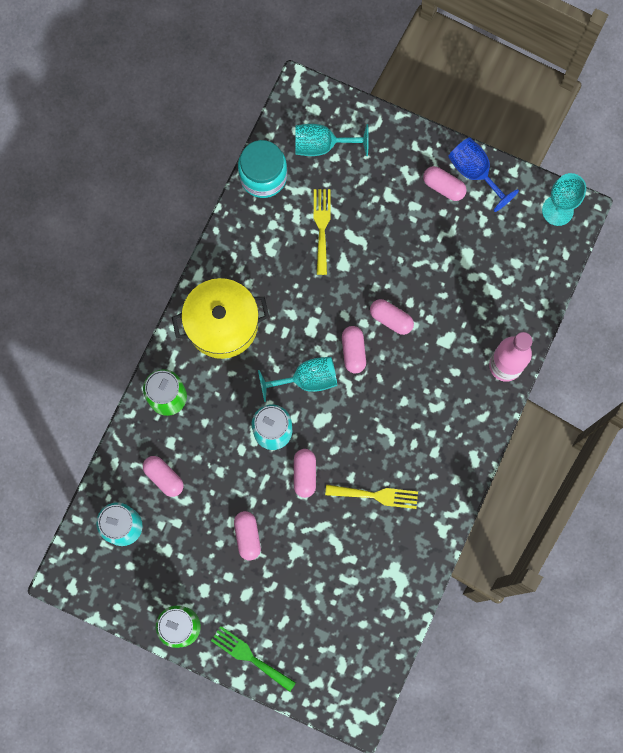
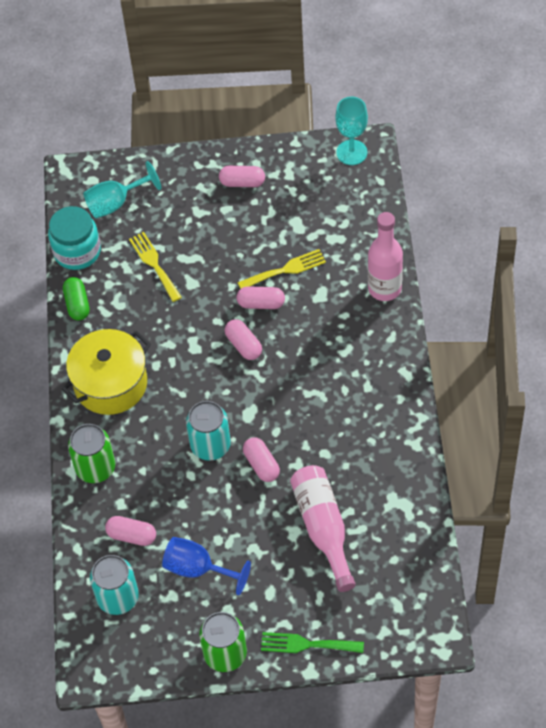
camera: 25 degrees left, 20 degrees down
(235, 230) = (77, 304): none -> green capsule
(247, 536) = (241, 543): pink capsule -> none
(306, 379) = (215, 388): turquoise goblet -> none
(322, 562) = (323, 528): none -> pink bottle
(376, 495) = (337, 448): yellow fork -> yellow fork (285, 270)
(475, 172) = (262, 159): blue goblet -> blue goblet (198, 569)

